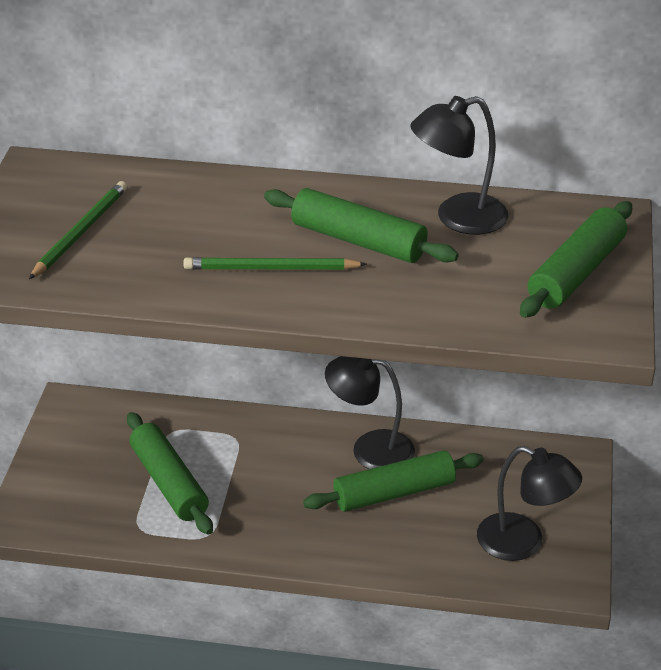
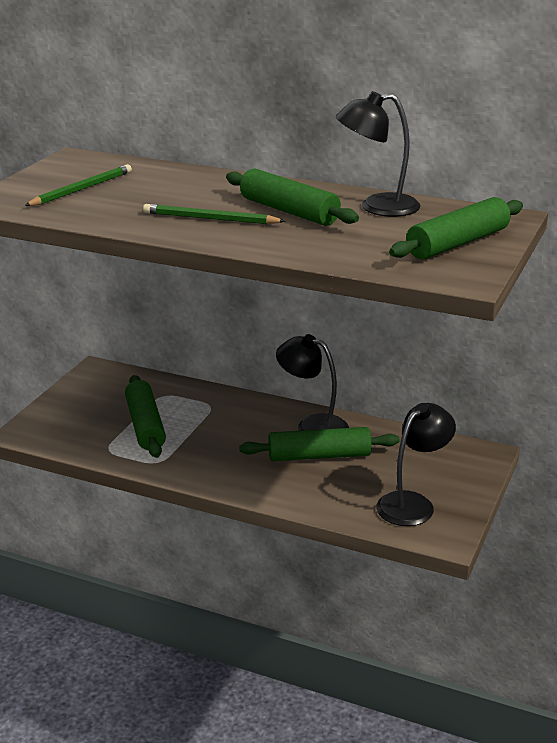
camera: 15 degrees right, 10 degrees down
(523, 542) = (413, 503): black lamp -> black lamp turned 90 degrees counterclockwise

